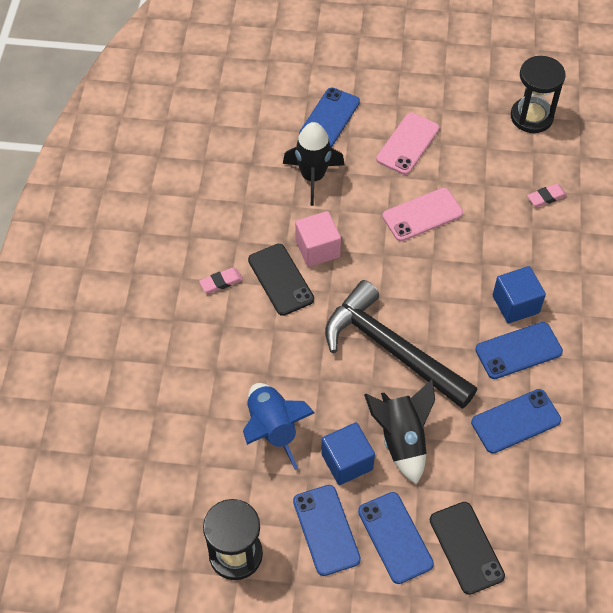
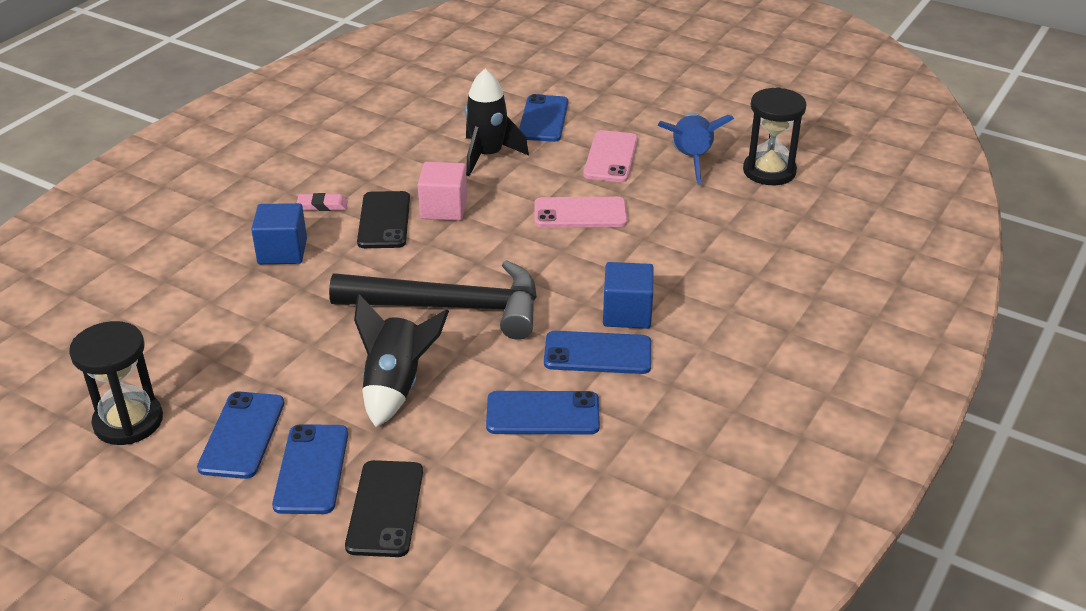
camera: 25 degrees right, 20 degrees down
(272, 429) = (265, 332): blue rocket -> blue rocket (690, 159)
(329, 118) = (543, 119): blue phone -> blue phone turned 45 degrees counterclockwise
(347, 462) = (319, 385): blue cube -> blue cube (282, 251)
(391, 349) = (452, 307): black hammer -> black hammer turned 120 degrees clockwise
(407, 144) = (610, 157): pink phone -> pink phone turned 45 degrees counterclockwise
(546, 197) = (735, 237): pink eraser -> none

